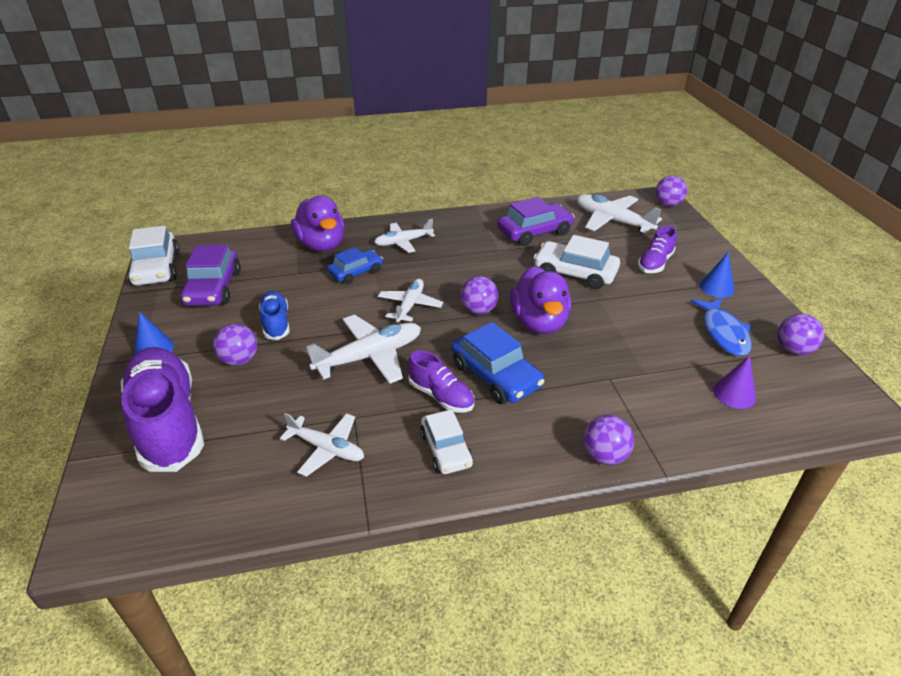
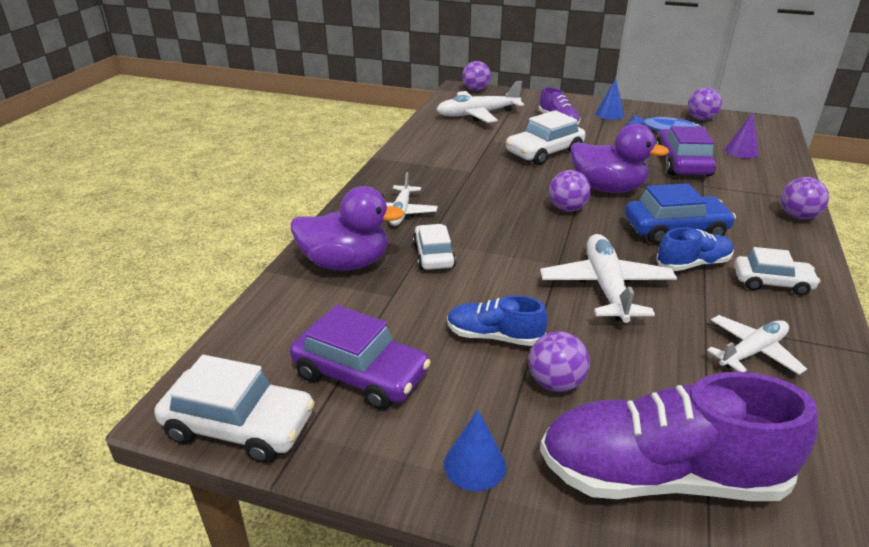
camera: 60 degrees left, 5 degrees down
(356, 272) = (433, 255): blue car -> white car
(410, 305) = (529, 240): white plane -> none
(441, 396) = (693, 264): purple shoe -> blue shoe
(534, 232) = (459, 147): purple car -> purple car (682, 163)

